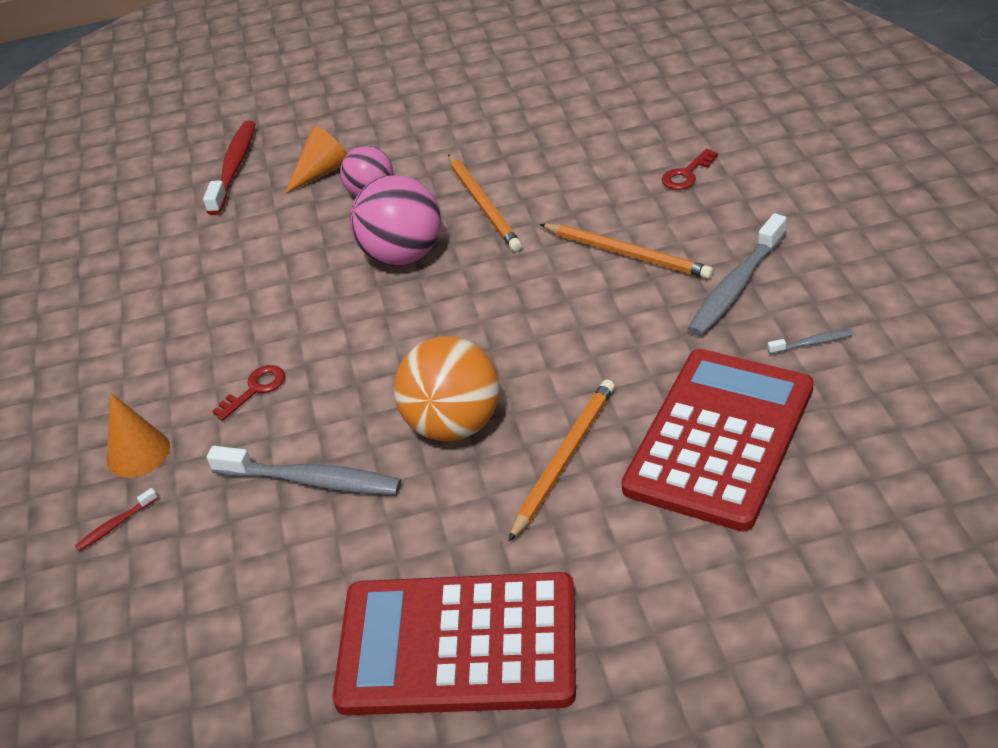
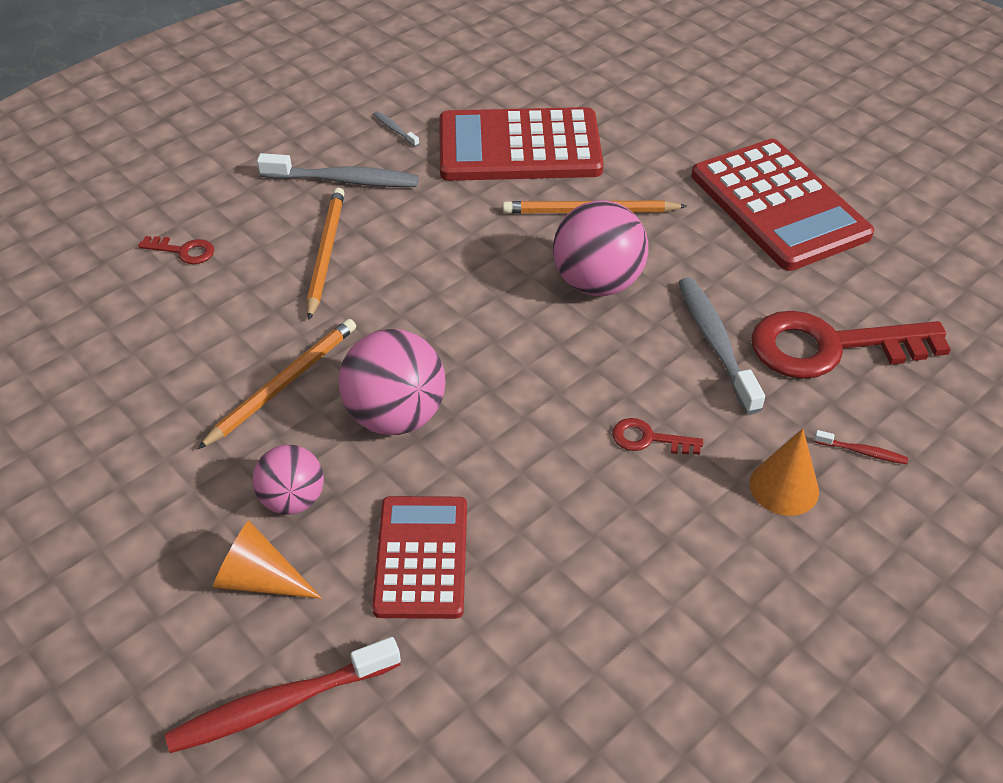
camera: 125 degrees left, 5 degrees up
(232, 570) = (830, 347): none -> red key
(272, 240) = (421, 557): none -> red calculator
(454, 424) = (597, 283): orange ball -> pink ball

